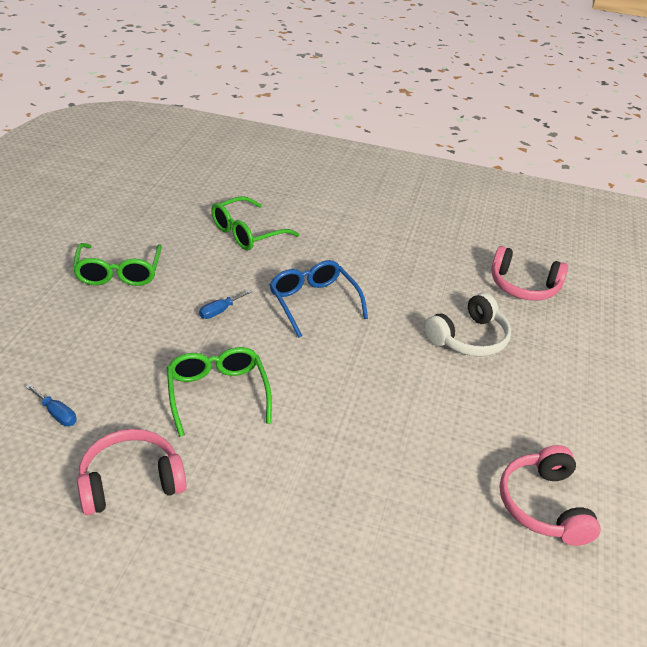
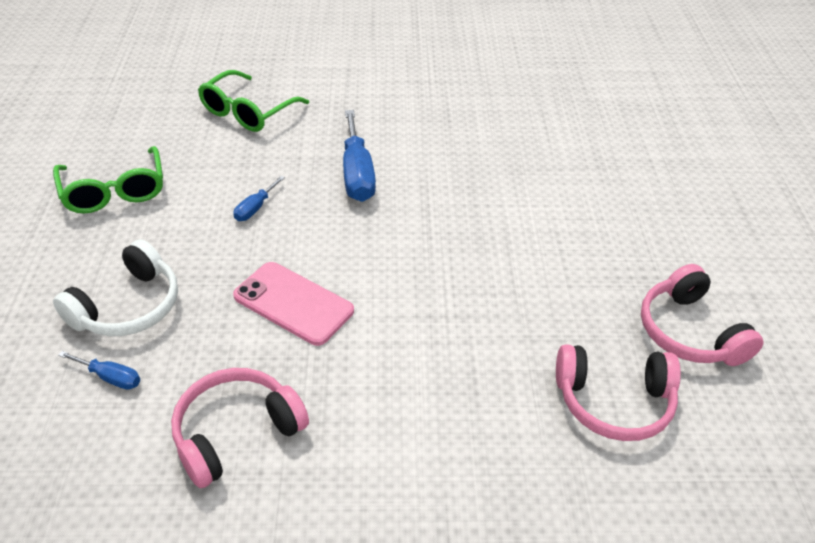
camera: 15 degrees left, 5 degrees up
(217, 393) = (293, 303): green glasses -> pink phone
(313, 302) = (357, 174): blue glasses -> blue screwdriver
(469, 338) = (539, 174): white headphones -> white headphones (128, 307)
(523, 286) = (570, 106): pink headphones -> pink headphones (614, 402)

